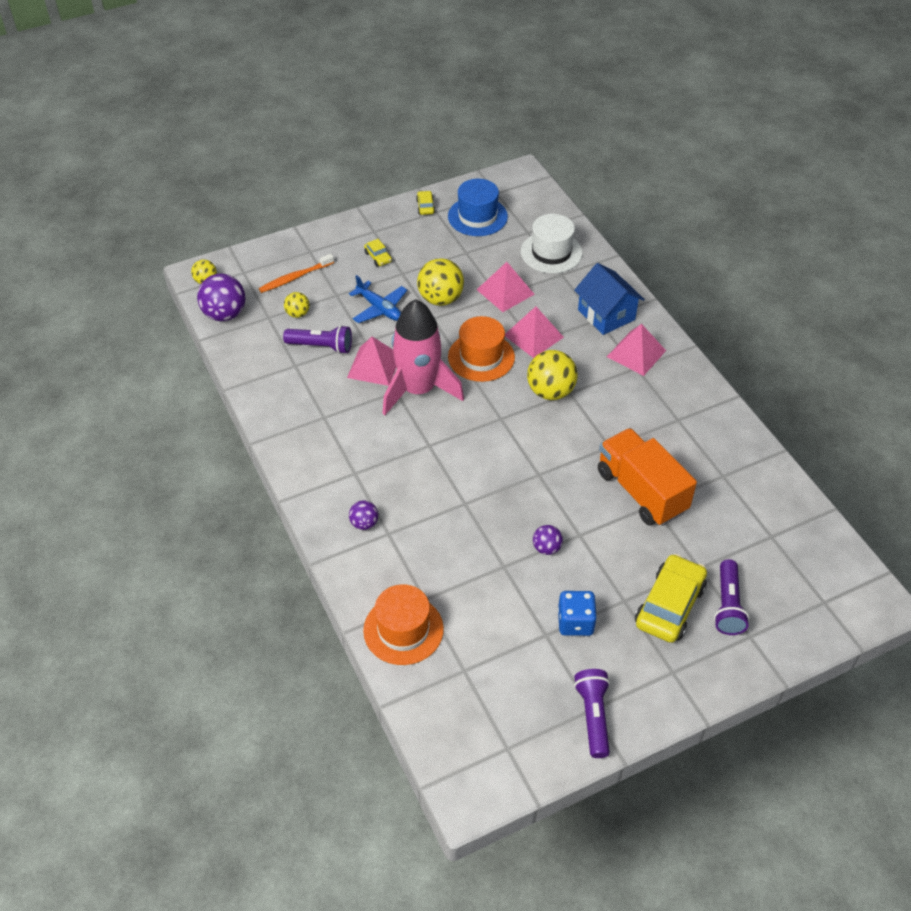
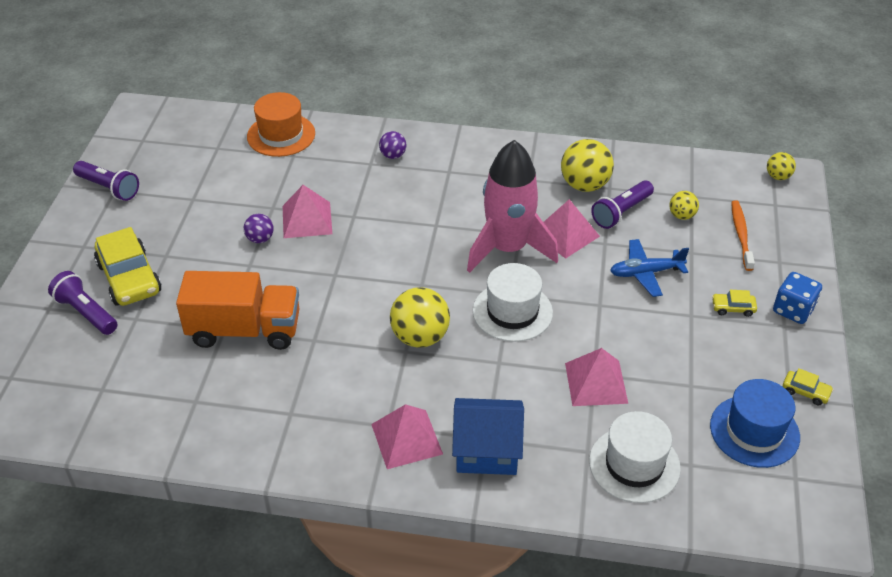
camera: 125 degrees right, 5 degrees down
(225, 314) = (717, 171): purple ball -> none
(440, 299) = (625, 324): yellow ball -> yellow ball (584, 185)
(481, 357) = (512, 312): orange hat -> white hat
(533, 336) = (507, 368): pink pyramid -> pink pyramid (307, 219)
(575, 622) = (182, 219): blue dice -> blue dice (793, 310)

